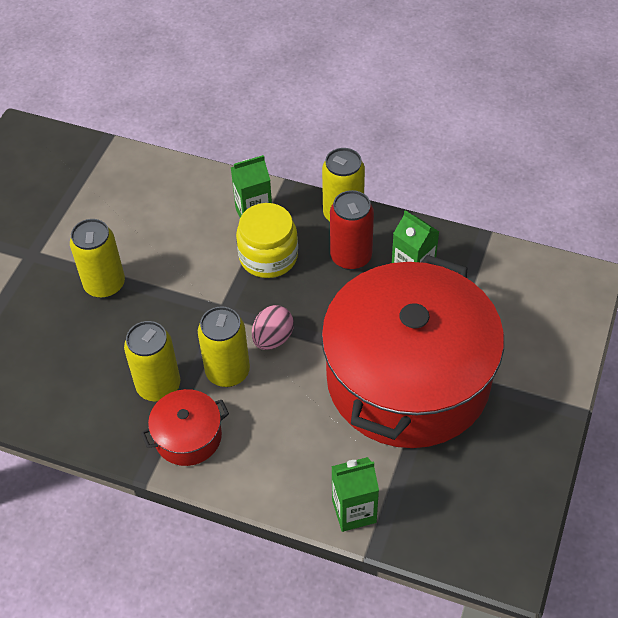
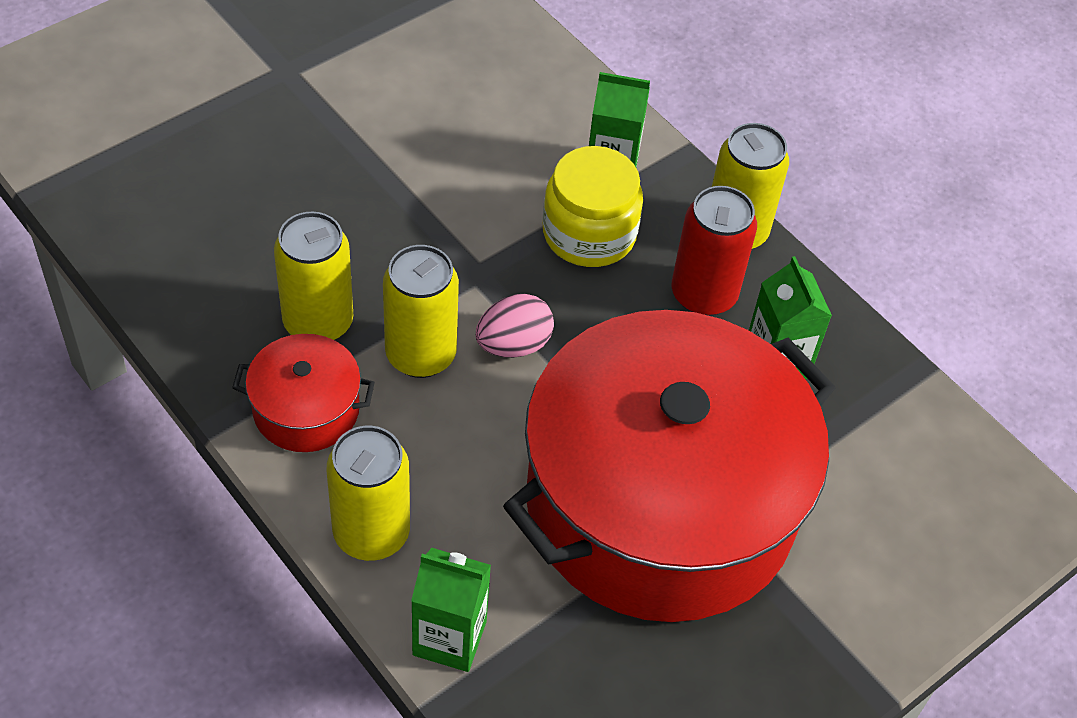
camera: 25 degrees right, 0 degrees up
(105, 285) = (348, 156): yellow can -> yellow can (371, 533)

